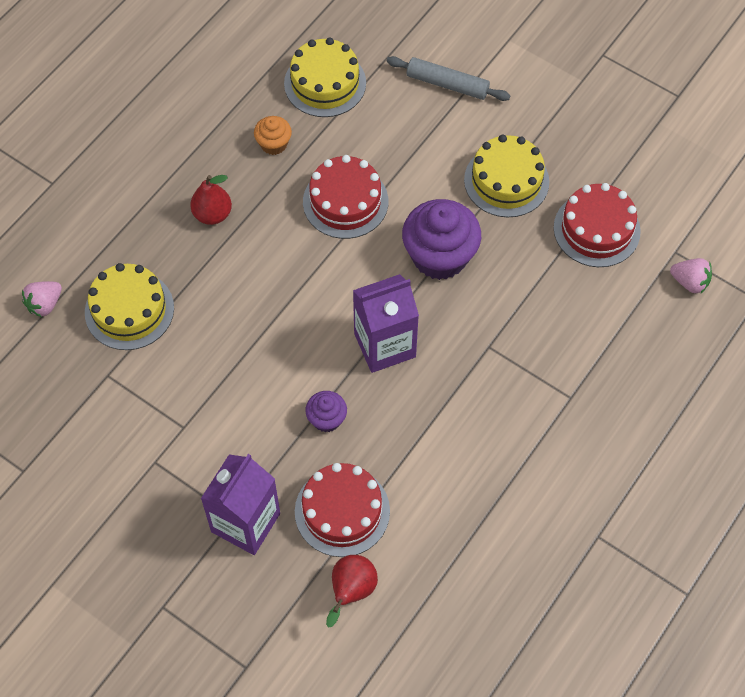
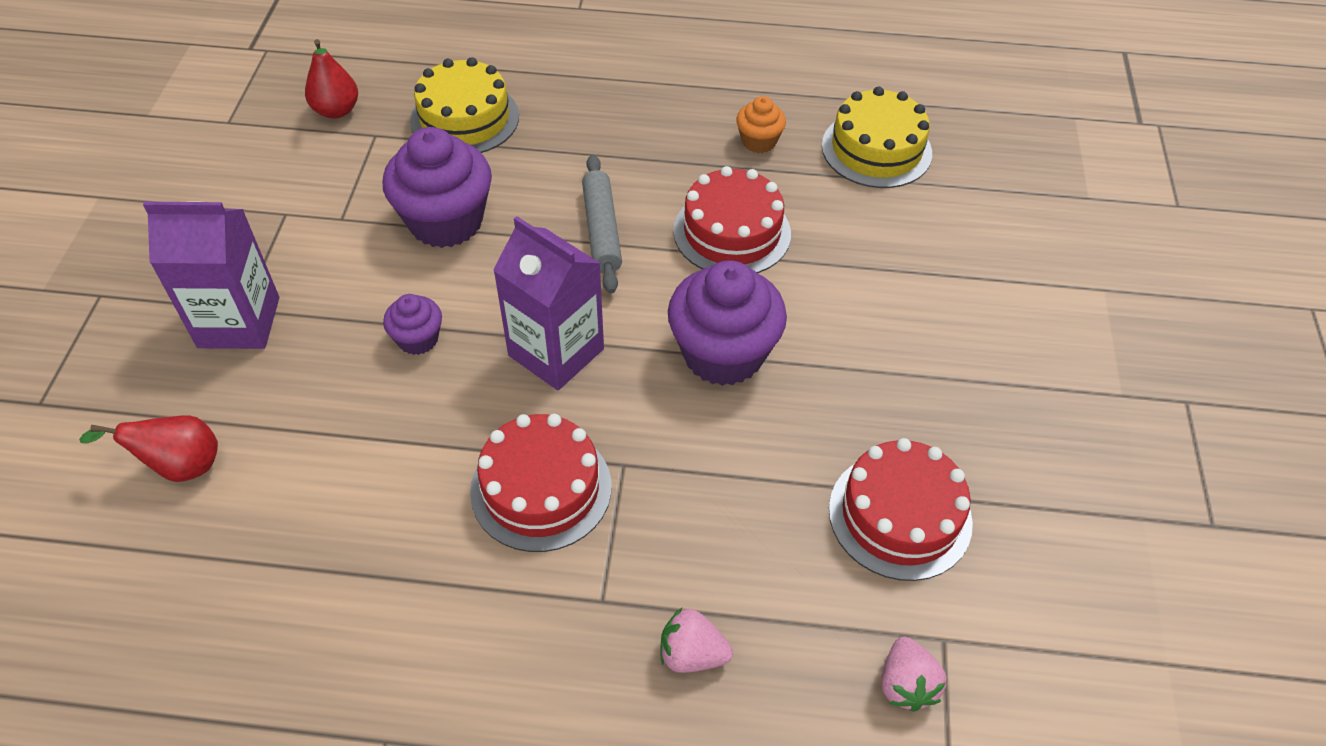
camera: 60 degrees right, 10 degrees down
(45, 304) = (433, 59): pink strawberry -> pink strawberry (692, 654)
(212, 214) = (629, 131): red pear -> red pear (336, 110)
(229, 362) = (446, 221): none -> purple cupcake
(342, 511) = (294, 408): red cake -> red cake (541, 488)
(447, 84) = (979, 257): grey rolling pin -> grey rolling pin (602, 230)
(506, 181) = (891, 376): yellow cake -> none

